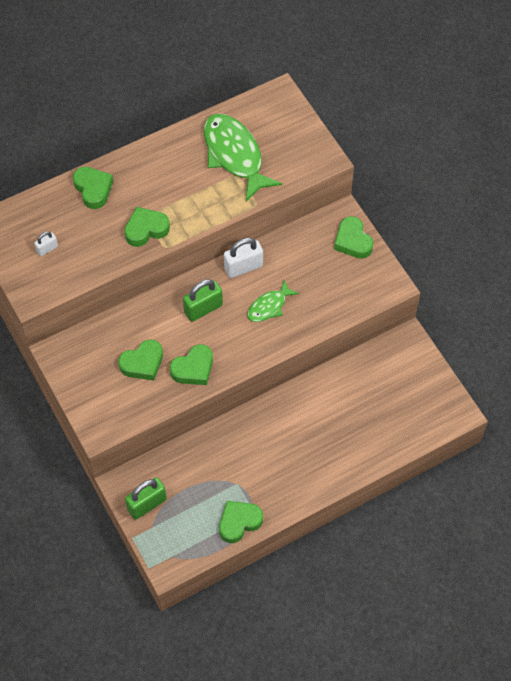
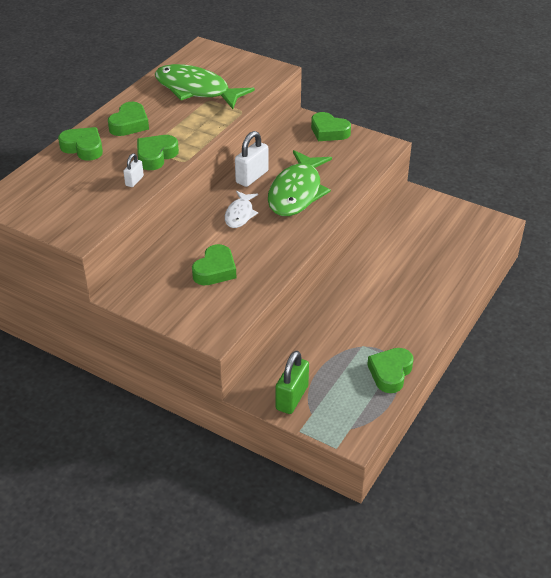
camera: 30 degrees left, 20 degrees down
(47, 249) = (69, 199): white padlock -> white padlock (134, 181)
(193, 368) = (266, 256): green heart -> green heart (129, 124)
(203, 309) = (240, 214): green padlock -> white fish
(269, 306) = (297, 192): green fish -> green fish, size x1.88

